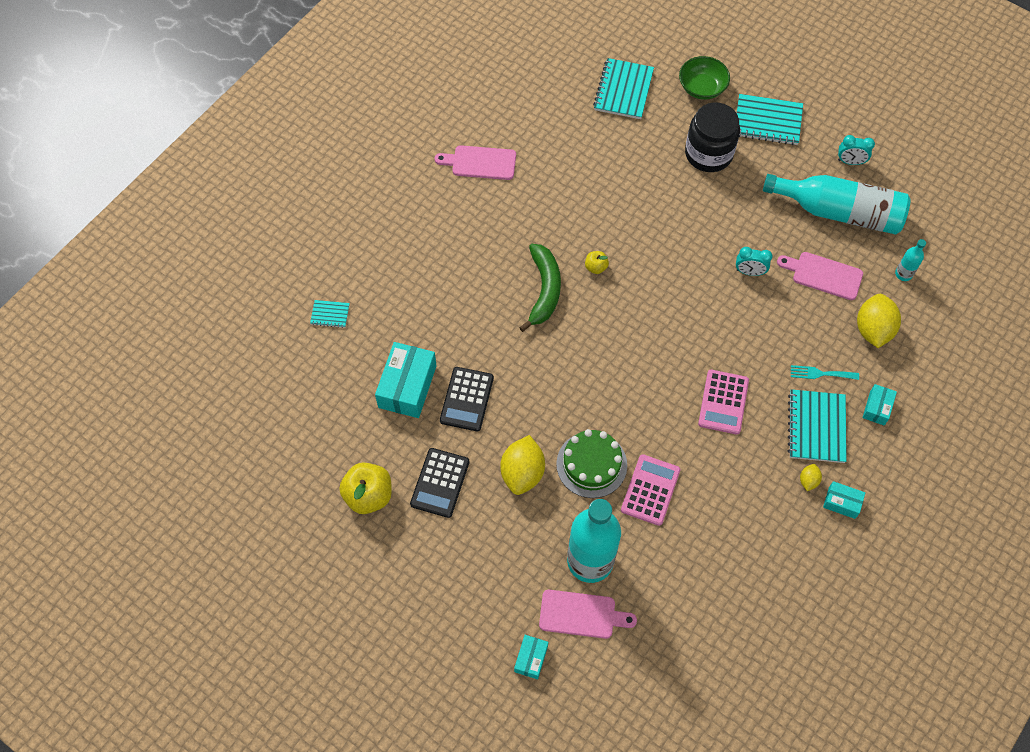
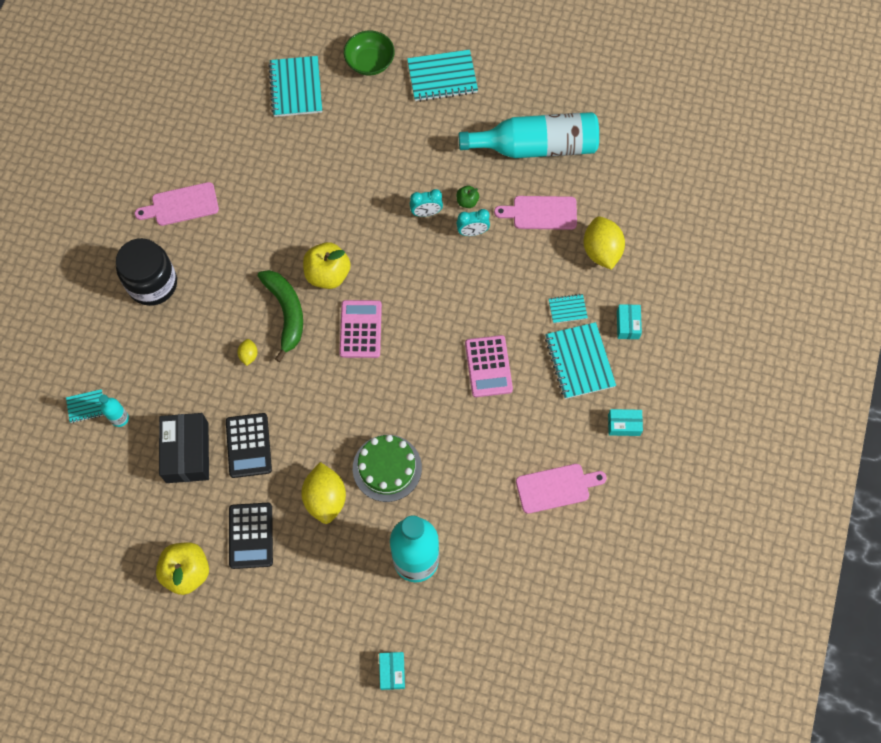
camera: 20 degrees left, 5 degrees up
(407, 386) = (187, 452): turquoise box -> black box
(581, 614) = (425, 613): pink cutting board -> pink cutting board (556, 487)
(596, 267) = (328, 274): yellow apple -> yellow apple, size x1.99
(650, 490) = (449, 473): pink calculator -> pink calculator (360, 329)
(708, 154) = (397, 127): black jar -> black jar (152, 283)
(753, 242) = (467, 201): none -> green apple
(808, 480) = (588, 414): yellow lemon -> yellow lemon (248, 355)
(820, 373) = (567, 309): turquoise fork -> turquoise notebook
(850, 162) = (531, 94): turquoise clock -> turquoise clock (426, 213)
(903, 274) = (612, 188): turquoise bottle -> turquoise bottle (120, 418)

